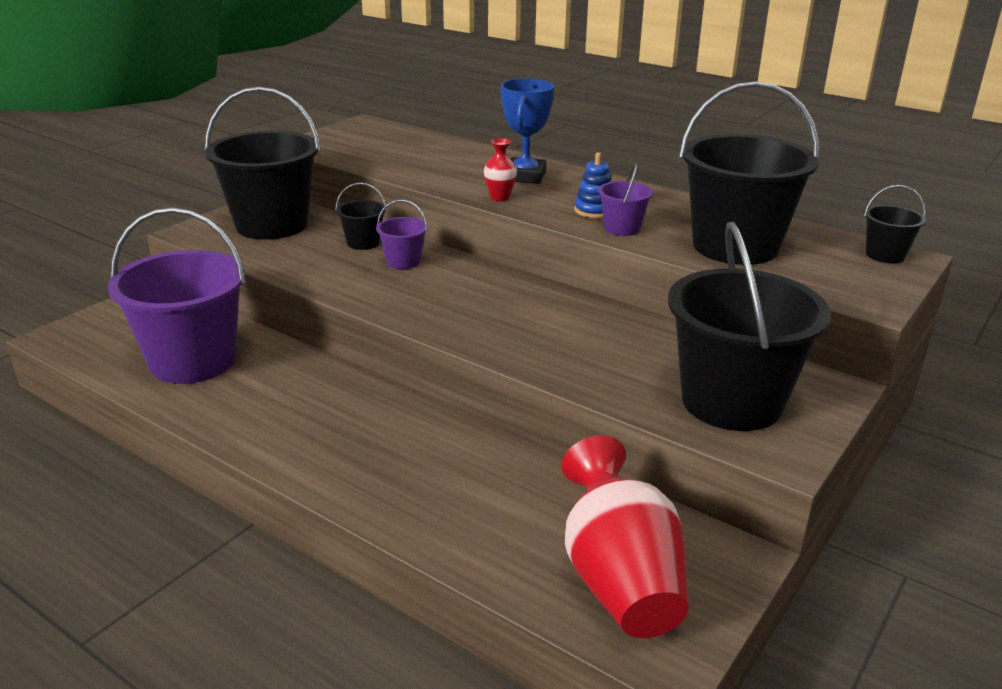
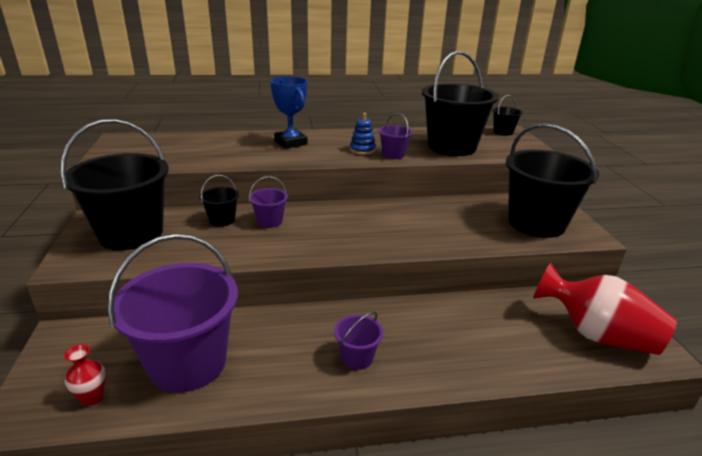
camera: 45 degrees left, 0 degrees up
(318, 434) = (357, 357): none -> purple bucket
(500, 198) = (303, 158): red vase -> red vase (92, 397)

